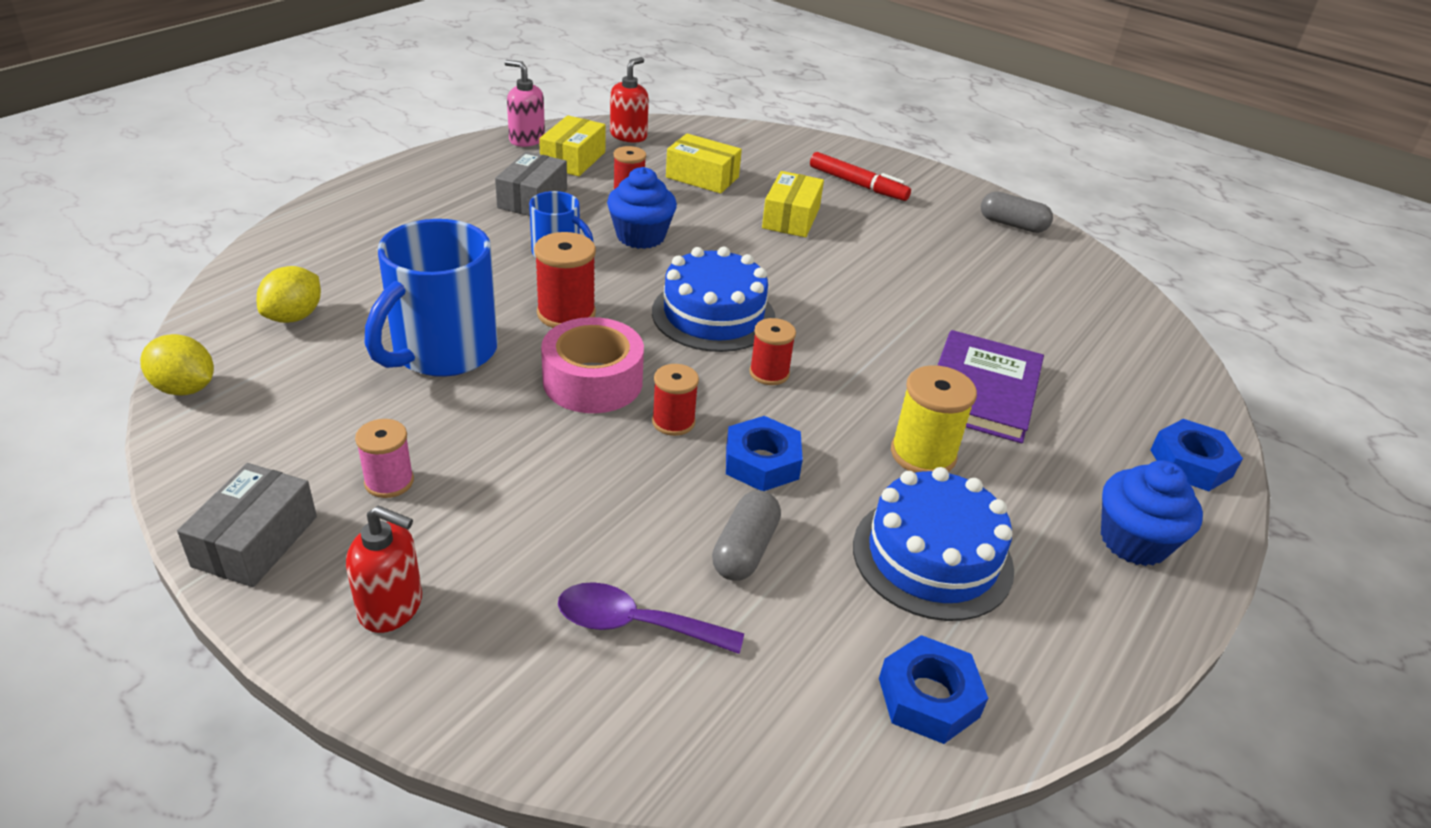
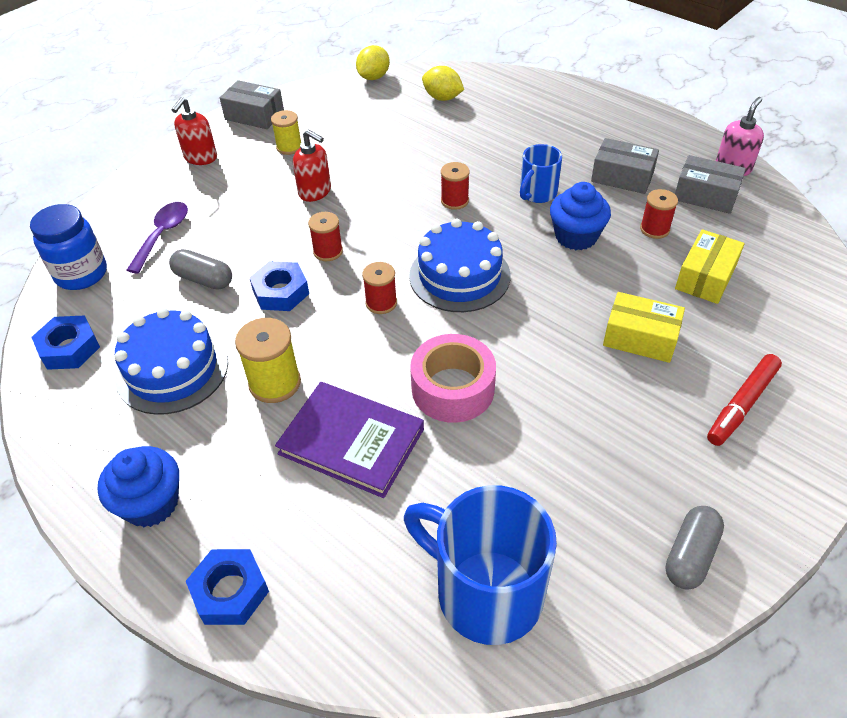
camera: 100 degrees right, 10 degrees up
(389, 482) = (289, 147): pink spool -> yellow spool
(442, 352) = (407, 153): blue mug -> blue mug (485, 592)
(566, 314) = (454, 201): red spool -> red spool, size x0.66
(573, 159) = (705, 195): yellow box -> grey box
(593, 381) = (374, 215): pink tape -> pink tape (453, 389)
(628, 136) = (775, 228): red soap dispenser -> red soap dispenser (315, 192)
(750, 730) = (81, 274): none -> blue jar

